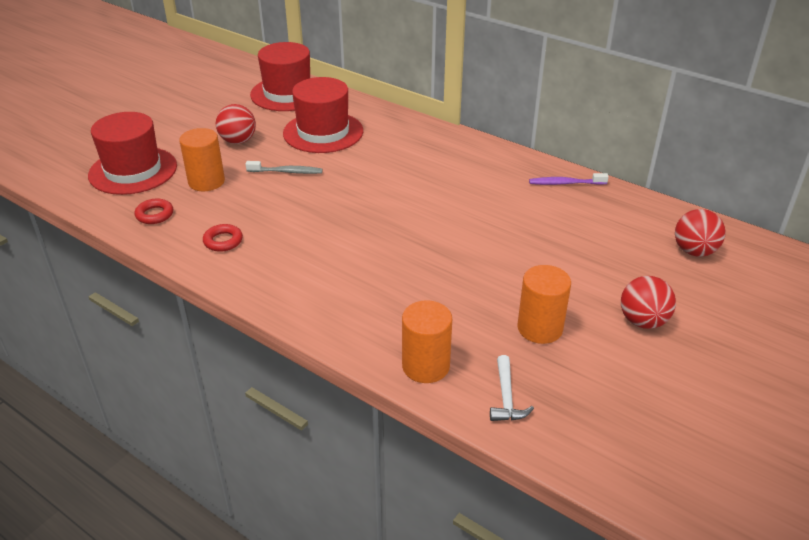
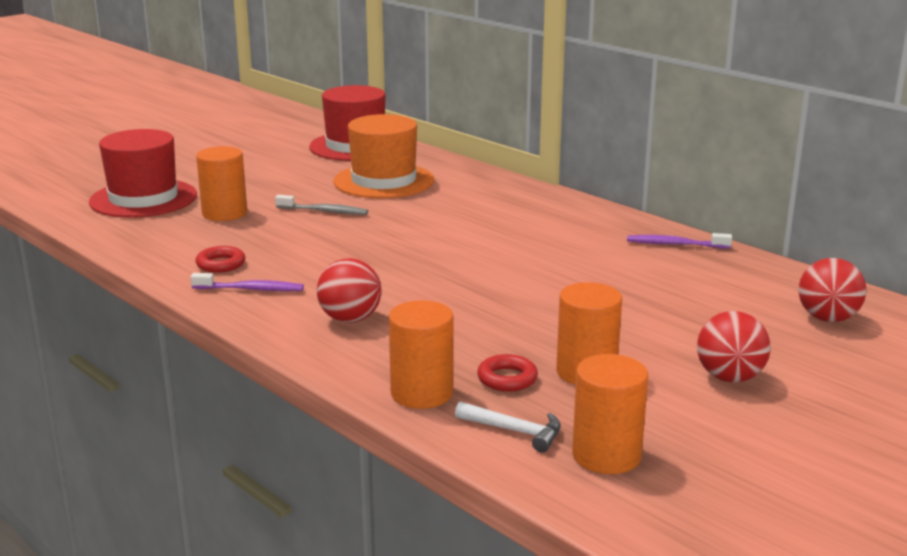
camera: 10 degrees right, 15 degrees down
(154, 215) = (151, 236): red ring -> red ring (507, 379)
(238, 141) = (278, 182): red ball -> red ball (350, 319)
(257, 267) = (251, 289): none -> purple toothbrush
(323, 132) = (384, 181): red hat -> orange hat
(506, 397) = (514, 431): white hammer -> white hammer turned 75 degrees counterclockwise
(579, 413) = (606, 455): none -> orange cylinder

